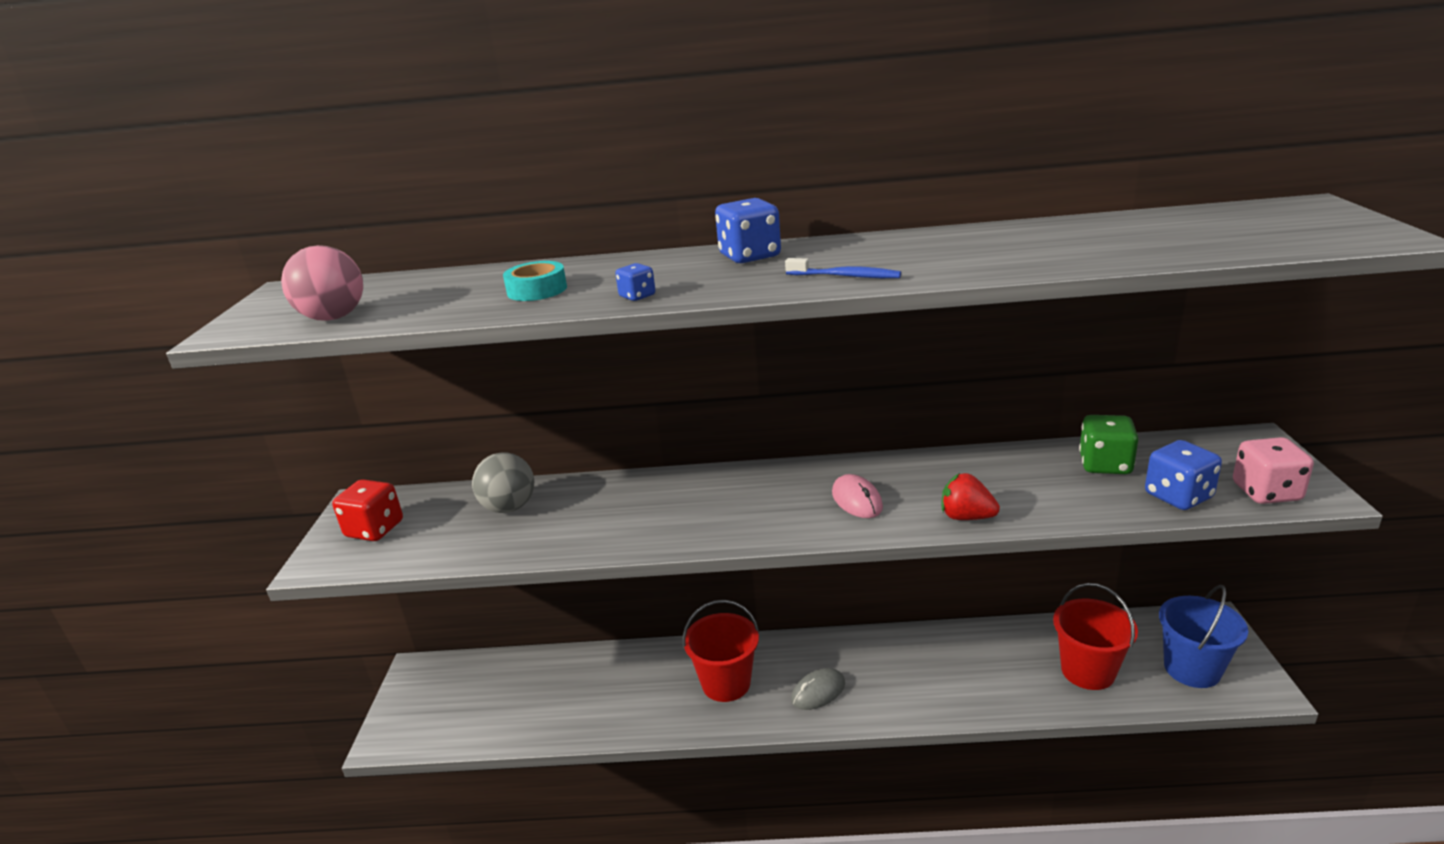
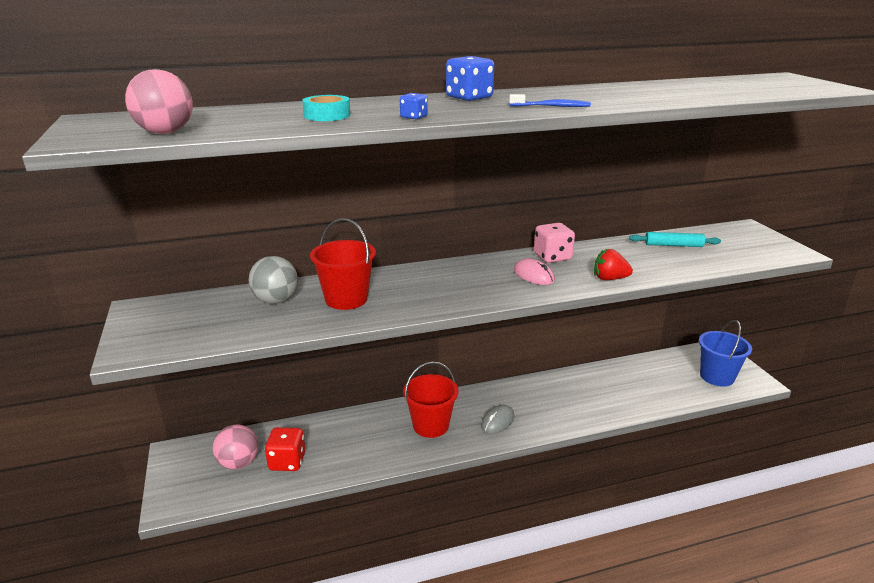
camera: 20 degrees left, 0 degrees up
(375, 529) = (166, 324): red dice -> red dice (287, 462)
(478, 697) = (238, 463): none -> pink ball
(1088, 671) = (660, 386): red bucket -> red bucket (346, 299)
(1105, 465) = (673, 245): green dice -> turquoise rolling pin
(1178, 496) = (724, 258): blue dice -> none
(1266, 492) = (769, 253): pink dice -> pink dice (552, 257)

